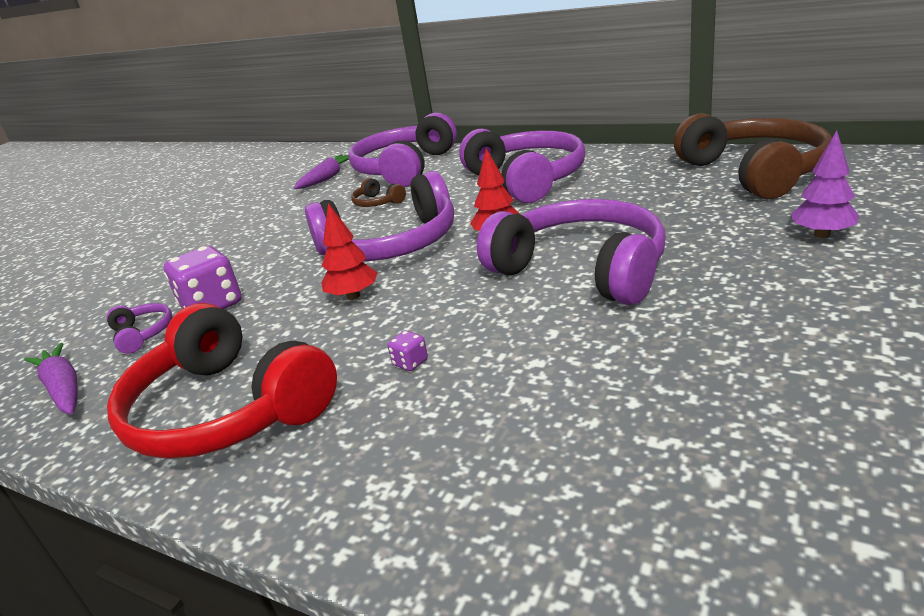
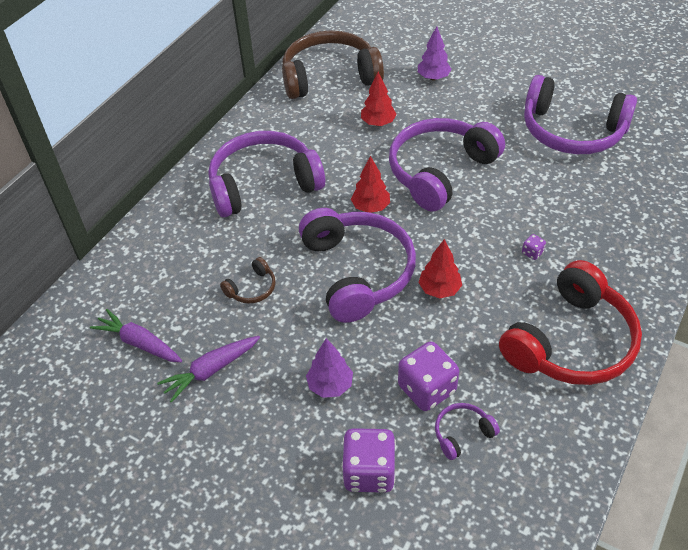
camera: 90 degrees left, 20 degrees up
(63, 388) = (536, 467): purple carrot -> purple carrot (211, 370)
(138, 288) = (369, 472): none -> purple dice
(246, 256) = (330, 385): none -> purple tree
(404, 168) = (163, 271): purple headphones -> purple headphones (572, 131)
(670, 214) = (378, 123): none -> red tree

